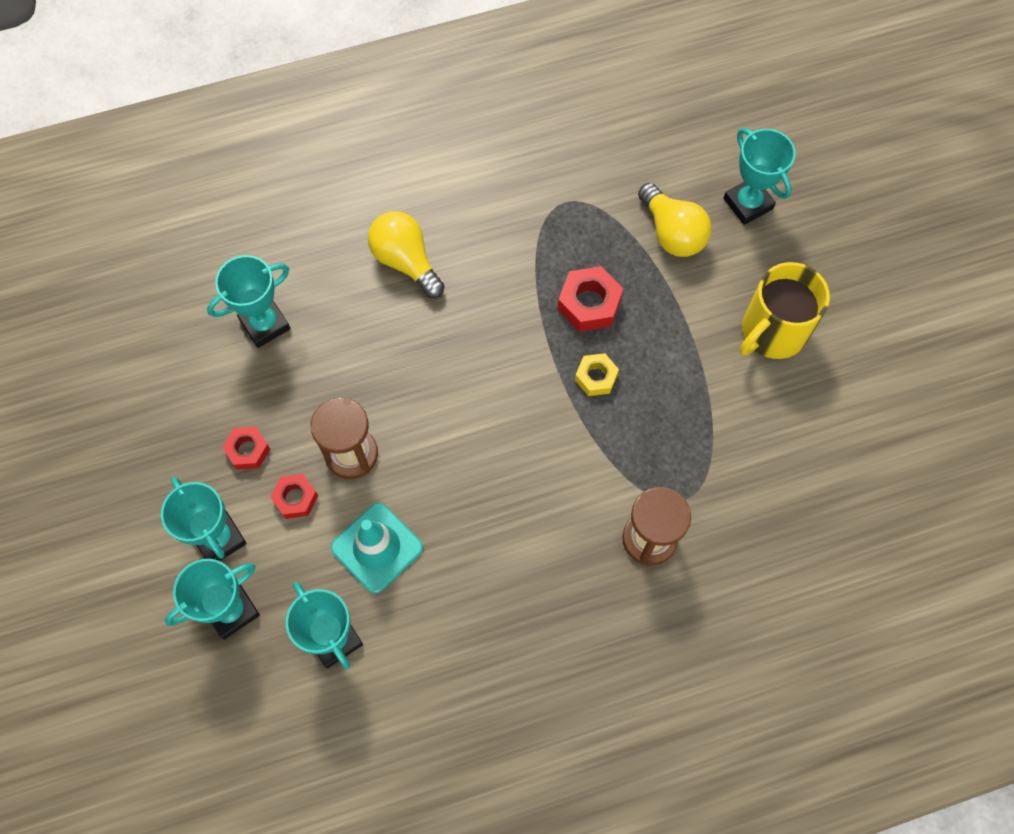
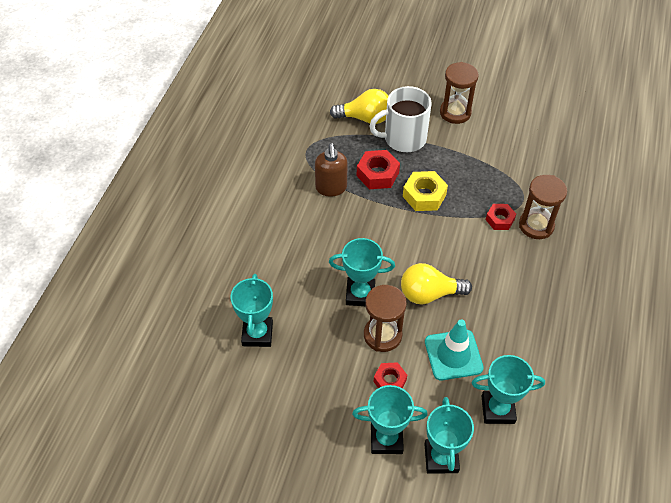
camera: 55 degrees left, 15 degrees down
(248, 450) = (337, 390): red nut -> red nut (500, 220)
(406, 261) = (278, 240): yellow light bulb -> yellow light bulb (429, 294)
(526, 267) = (331, 188): none -> brown soap dispenser
(596, 377) = (424, 195): yellow nut -> yellow nut, size x1.54
(673, 297) = (403, 138): none -> white mug
(748, 203) = (375, 81): turquoise trophy -> turquoise trophy (360, 294)
(772, 331) = (455, 113): yellow mug -> brown hourglass

